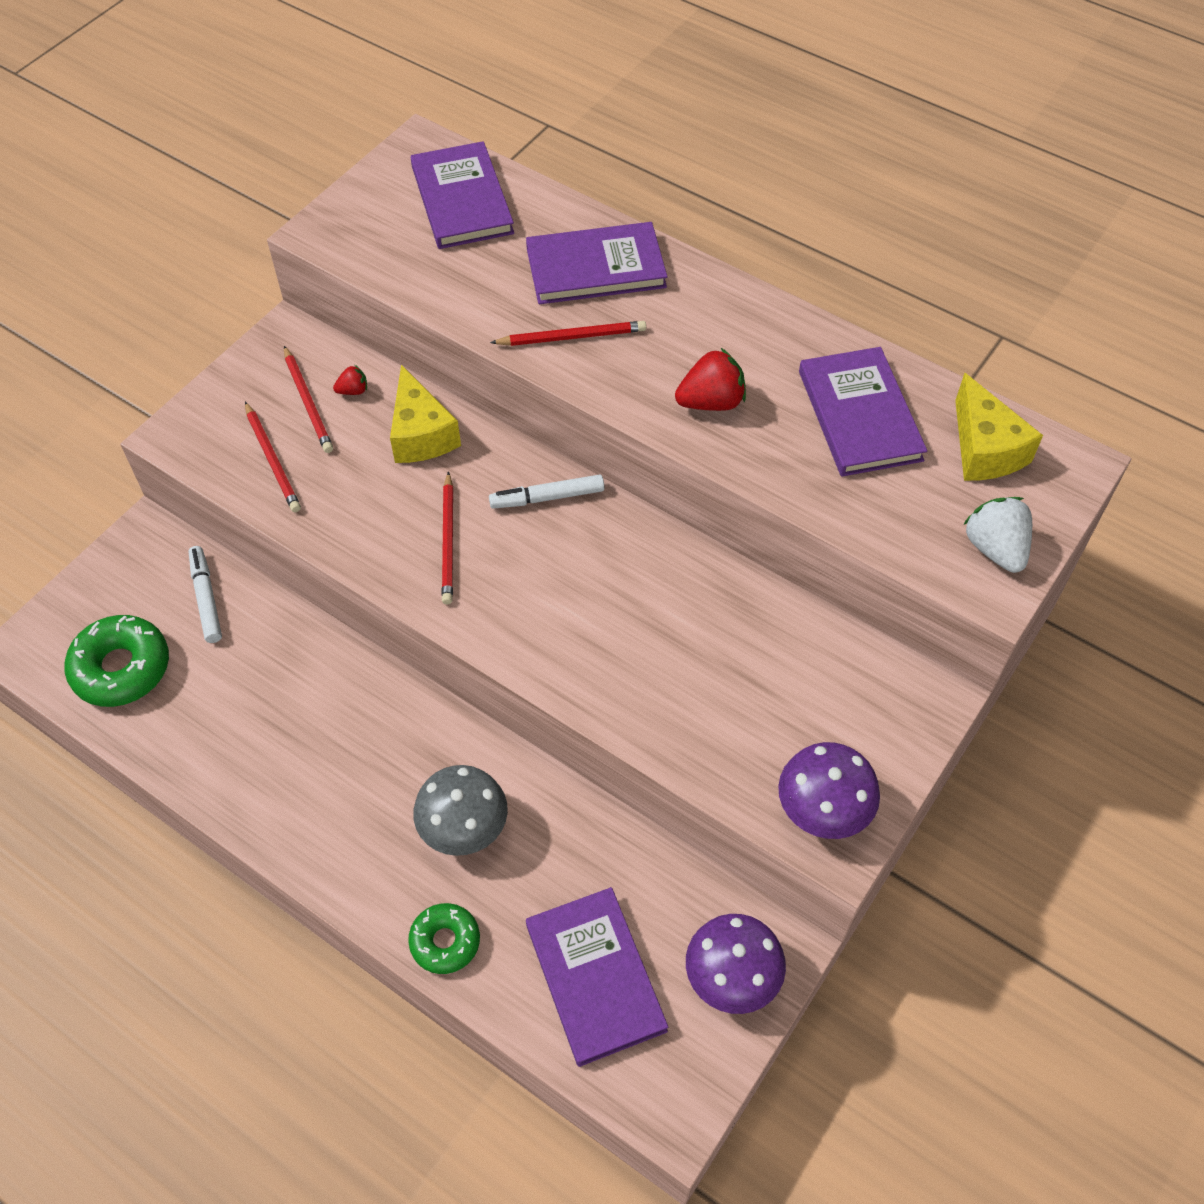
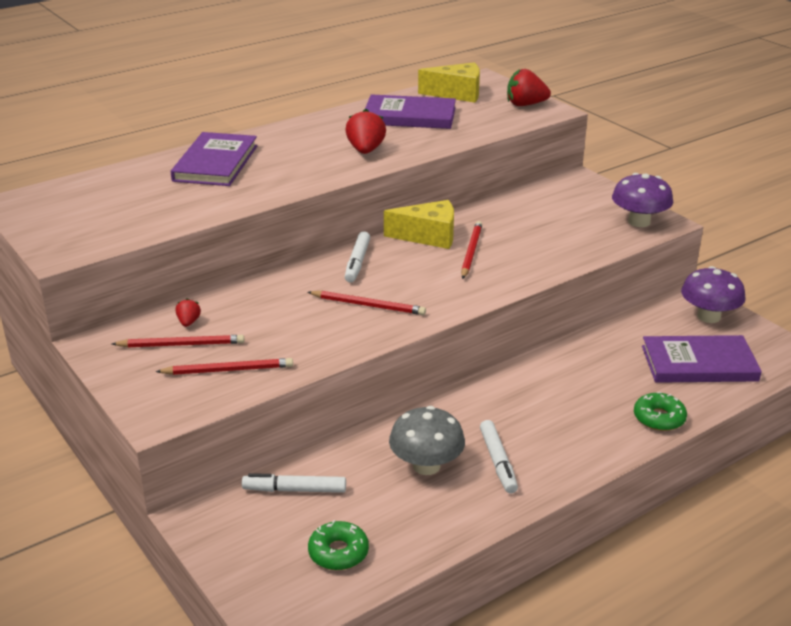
camera: 70 degrees left, 25 degrees down
(121, 668) = (338, 552): green donut -> green donut, size x0.63
(303, 775) = (498, 462): none -> white marker
(421, 434) = (259, 300): yellow cheese -> yellow cheese (428, 236)
(462, 200) = (94, 195): purple book -> none
(463, 827) = (572, 395): grey mushroom -> grey mushroom (426, 465)
(572, 337) = (271, 180): red pencil -> red pencil (471, 252)
(995, 548) = (525, 105): white strawberry -> red strawberry

